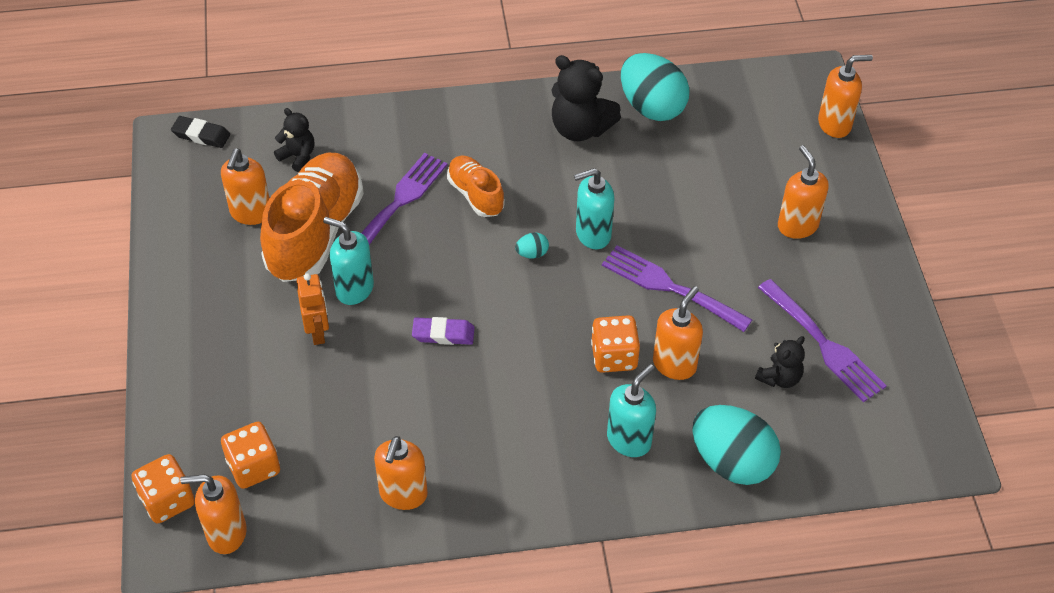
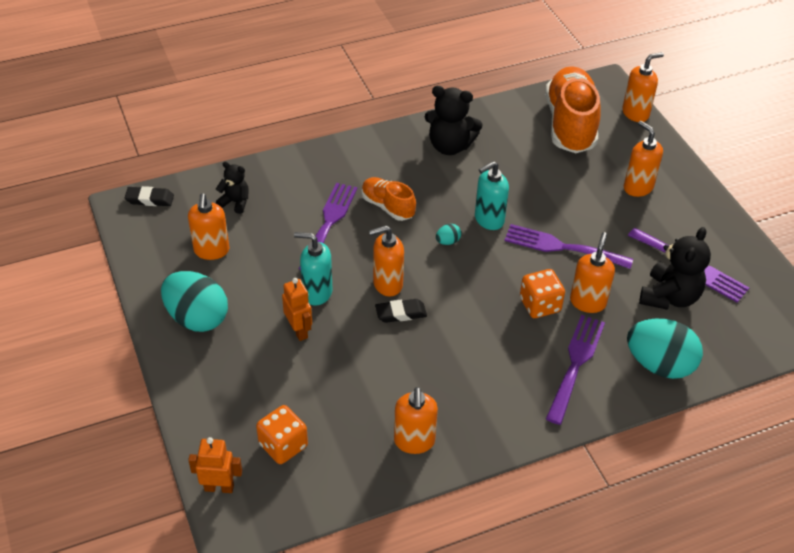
camera: 15 degrees left, 5 degrees down
(167, 500) = (219, 487): orange dice -> orange robot
(226, 533) = (278, 503): orange soap dispenser -> orange soap dispenser (387, 284)
(315, 233) = (270, 256): orange shoe -> orange shoe (570, 124)
(443, 334) = (401, 313): purple eraser -> black eraser
(629, 440) = (575, 364): turquoise soap dispenser -> purple fork
(652, 107) = (497, 122): turquoise egg -> turquoise egg (197, 318)
(779, 378) = (669, 297): black teddy bear -> black teddy bear, size x1.74

